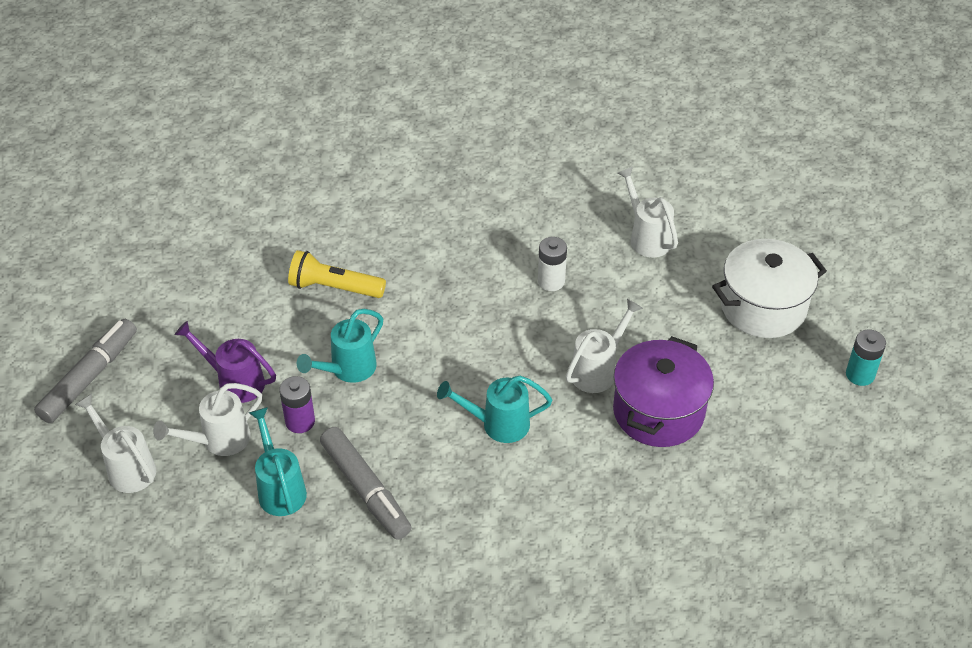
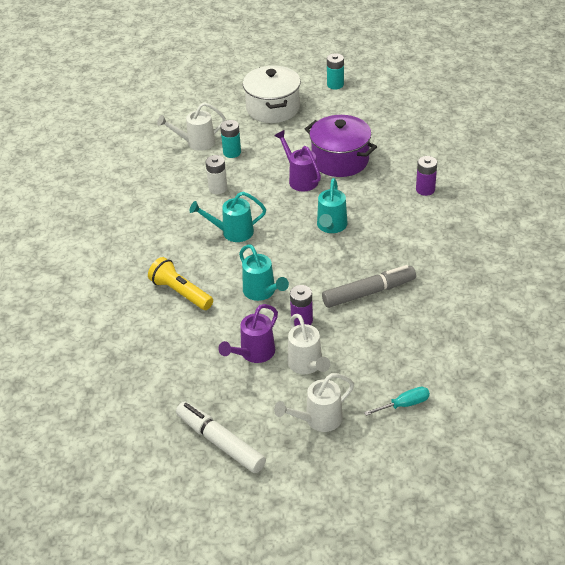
camera: 75 degrees left, 5 degrees down
(89, 377) = (220, 442): grey marker -> white marker
(156, 558) = (404, 404): none -> turquoise screwdriver
(280, 489) = (358, 335): turquoise watering can -> turquoise watering can (232, 232)
(334, 288) = (181, 293): yellow flashlight -> yellow flashlight turned 105 degrees clockwise
(597, 370) = (300, 179): white watering can -> purple watering can
(616, 534) = (425, 189): none -> purple battery
(637, 280) = (232, 152): none -> turquoise battery

